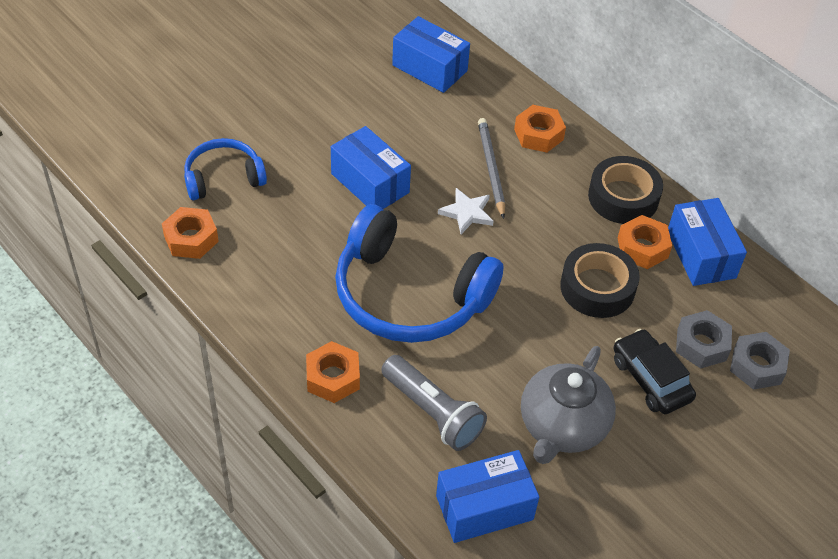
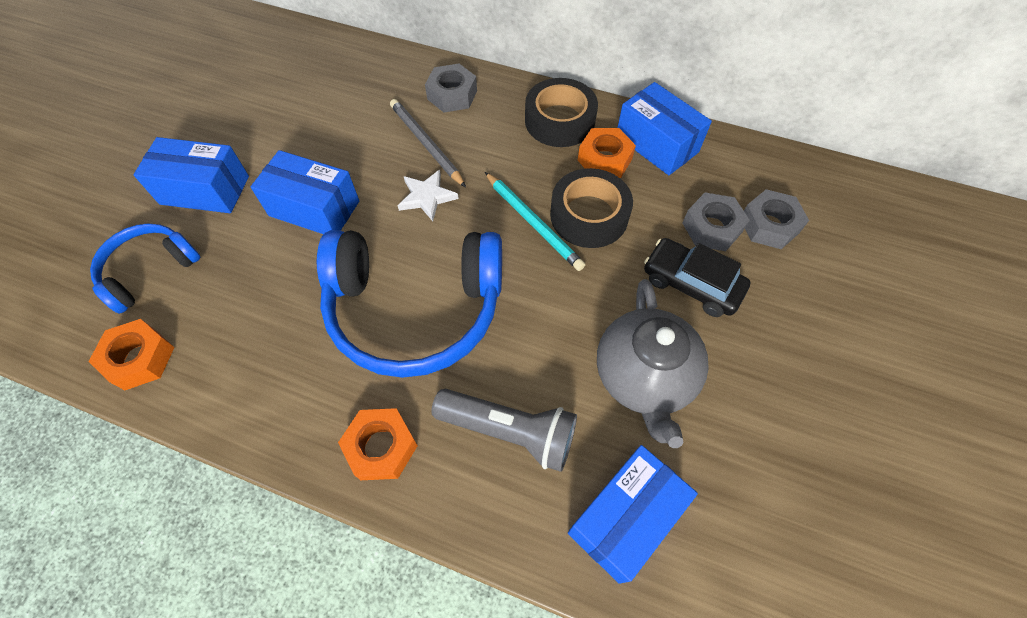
camera: 25 degrees left, 10 degrees up
(429, 68) = (317, 74): blue box -> blue box (205, 190)
(538, 134) = (452, 95): orange nut -> grey nut
(545, 272) = (533, 222): none -> turquoise pencil

